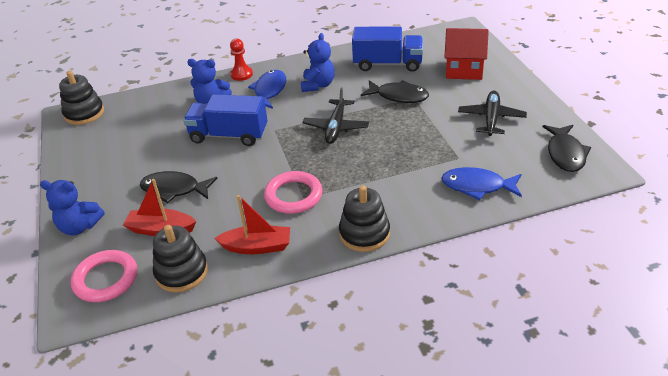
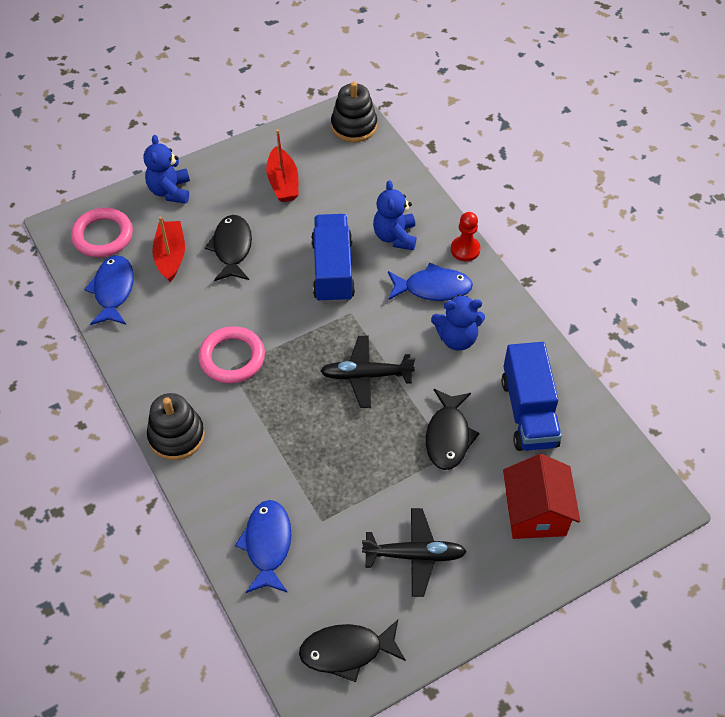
camera: 75 degrees right, 15 degrees up
(181, 272) = (113, 290): black stacking toy -> blue fish
(257, 247) = (151, 343): red boat -> red boat (283, 183)

